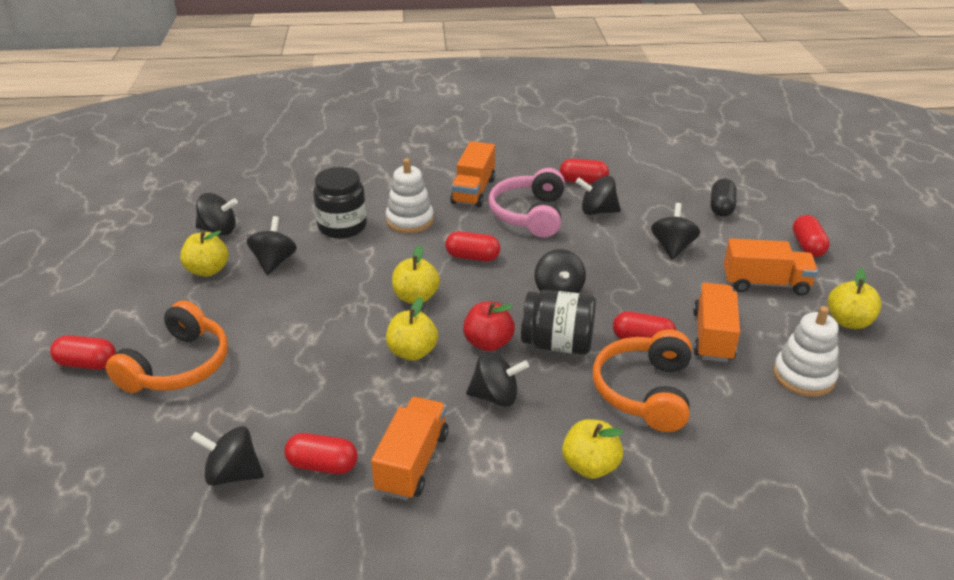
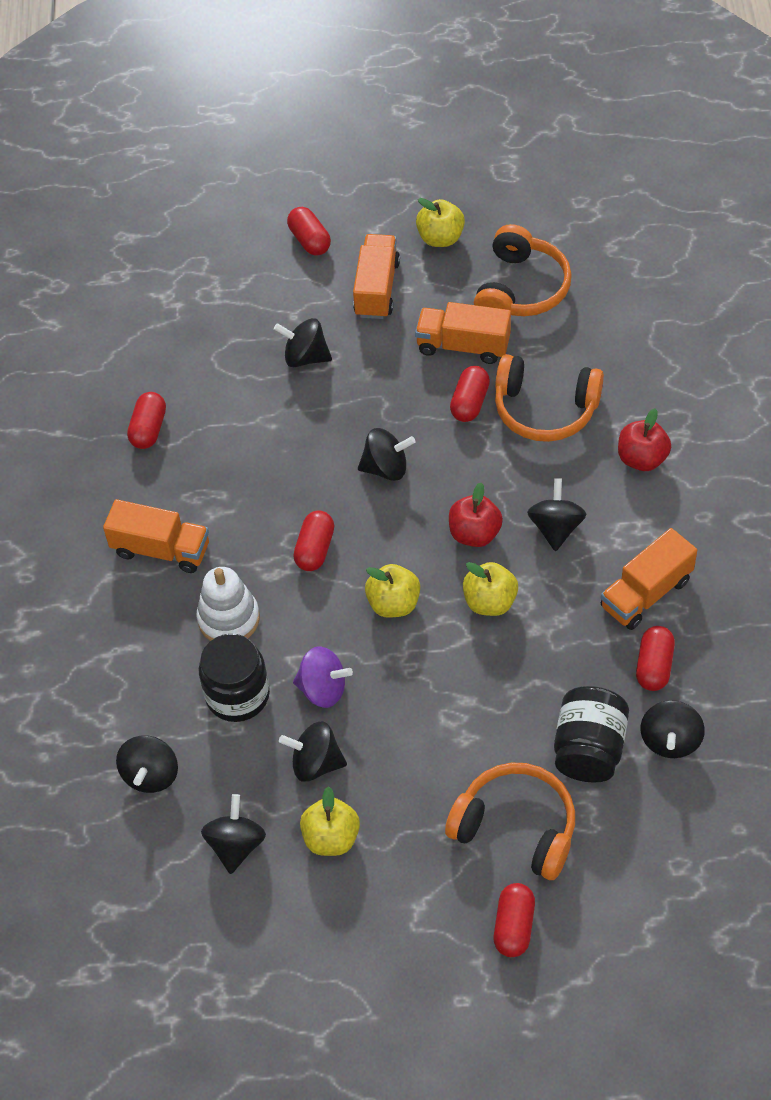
camera: 85 degrees left, 20 degrees up
(339, 264) = (323, 689): none -> purple spinning top
(412, 462) = (646, 593): orange truck -> orange truck turned 60 degrees counterclockwise
(530, 215) = (225, 489): pink headphones -> none
(557, 344) = (475, 474): black jar -> black jar (589, 749)
(590, 466) = (642, 459): yellow apple -> red apple
(597, 211) = (223, 420): black spinning top -> black spinning top (151, 775)
(721, 207) = (224, 300): black capsule -> none
(803, 376) = (520, 288): white stacking toy -> orange headphones
(807, 246) = (309, 240): red capsule -> red capsule turned 60 degrees clockwise

